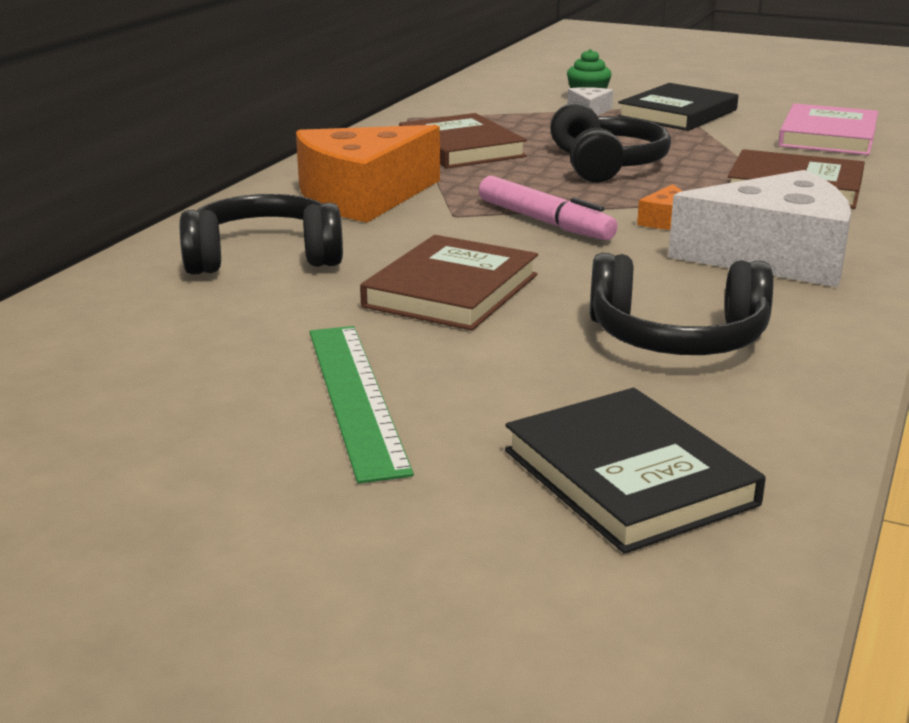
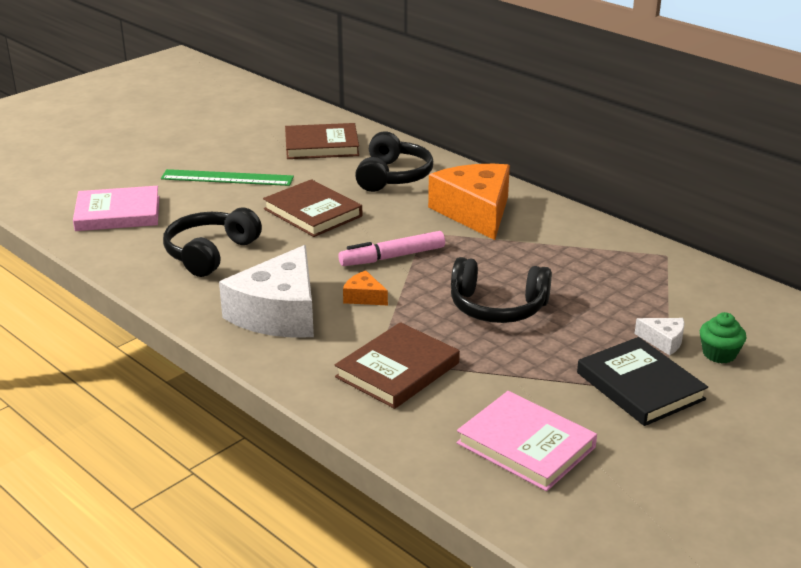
camera: 110 degrees right, 5 degrees up
(461, 148) = (568, 261): brown book -> brown book (321, 146)
(628, 477) = (118, 213): black book -> pink book

